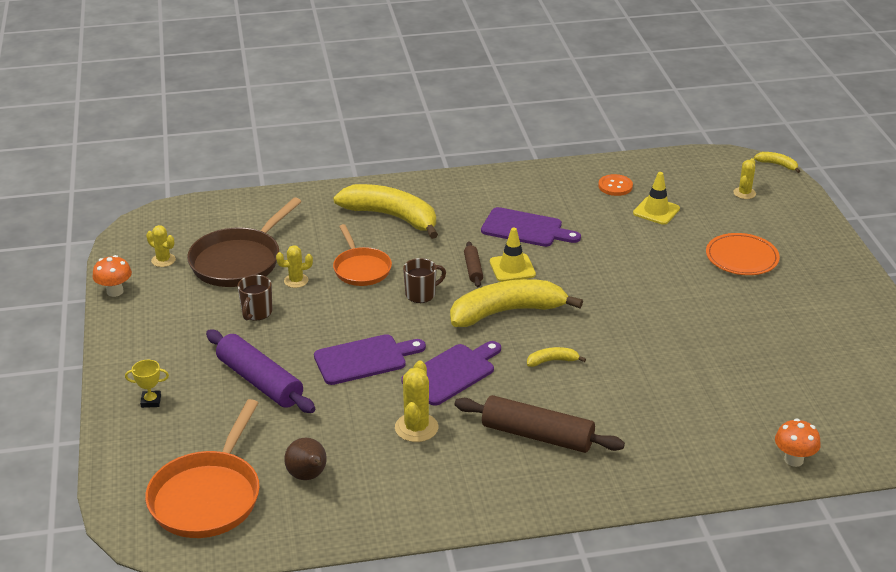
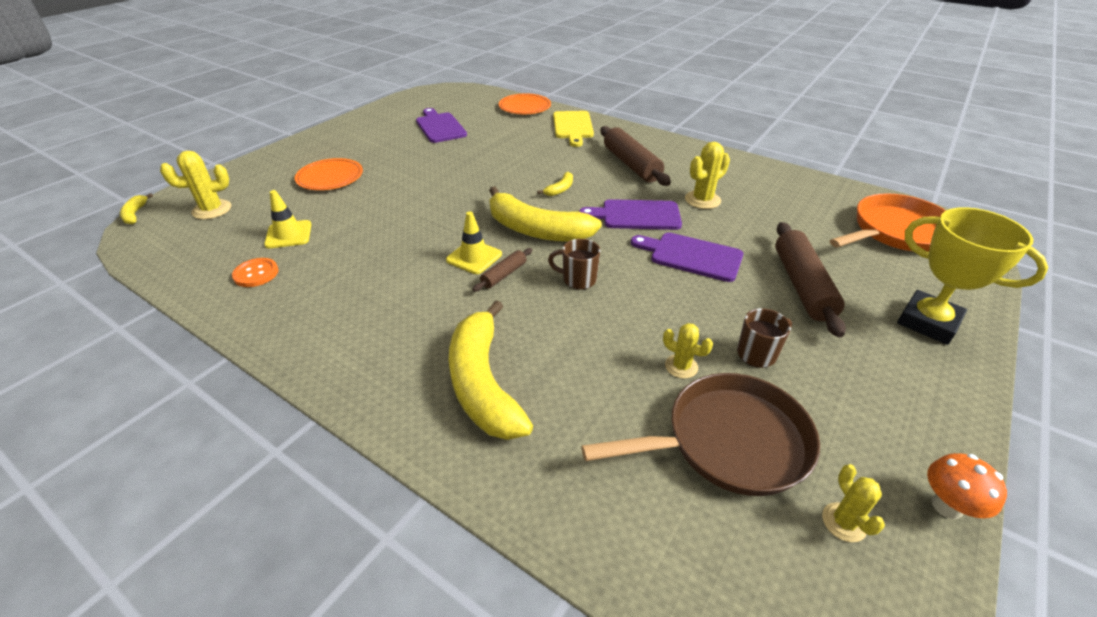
camera: 135 degrees left, 5 degrees up
(151, 401) = (928, 322): yellow trophy -> yellow trophy, size x2.34
(259, 381) = (802, 285): purple rolling pin -> brown rolling pin
(308, 476) = (808, 210): brown pear -> none
(361, 269) = (598, 337): orange pan -> none
(525, 229) = (399, 283): purple cutting board -> purple cutting board (440, 127)
(552, 361) = (560, 189): yellow banana -> yellow banana turned 90 degrees counterclockwise
(683, 459) = (572, 127): none -> yellow cutting board
(744, 193) = (212, 210): yellow cactus -> yellow cactus, size x1.56
(793, 460) = (525, 107): orange mushroom -> orange plate

